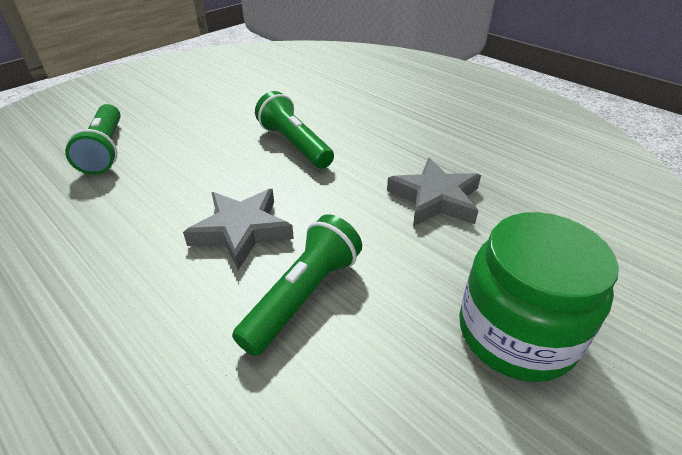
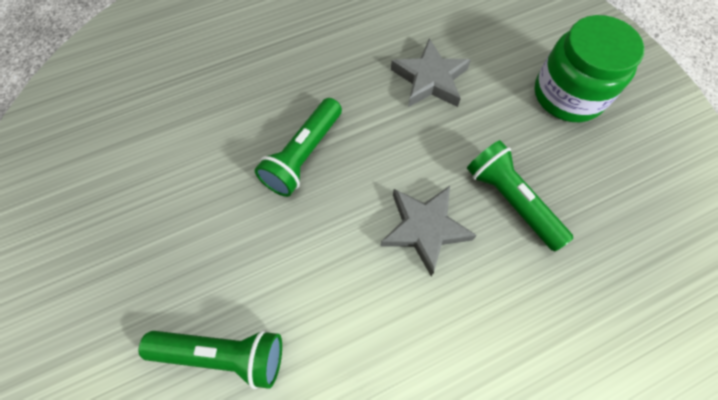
camera: 70 degrees left, 25 degrees up
(294, 144) = (303, 155): green flashlight -> green flashlight turned 45 degrees counterclockwise

